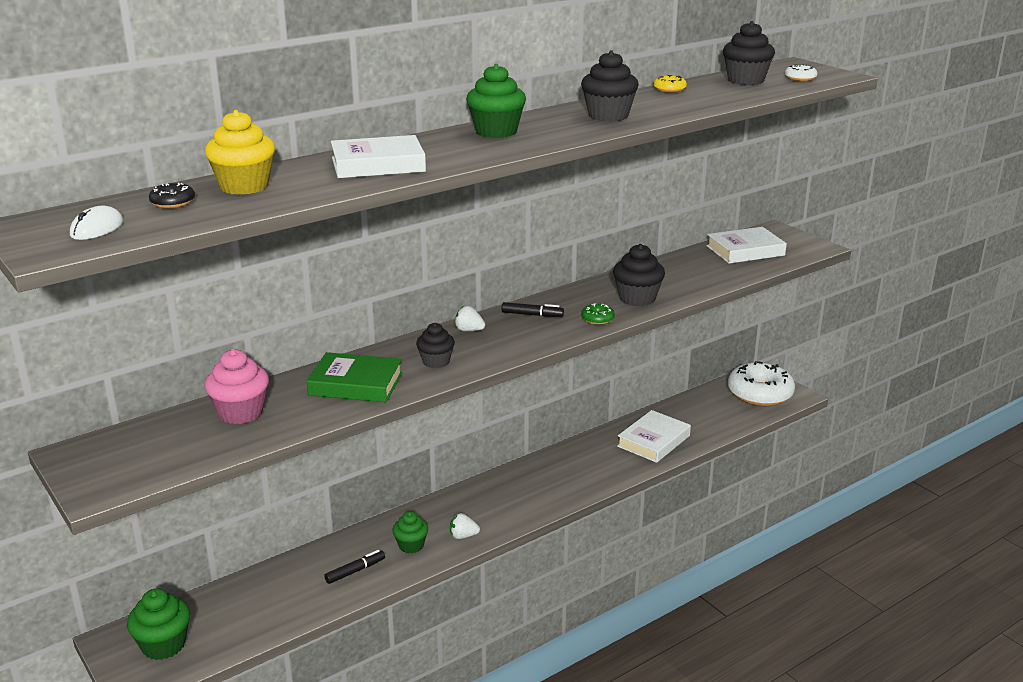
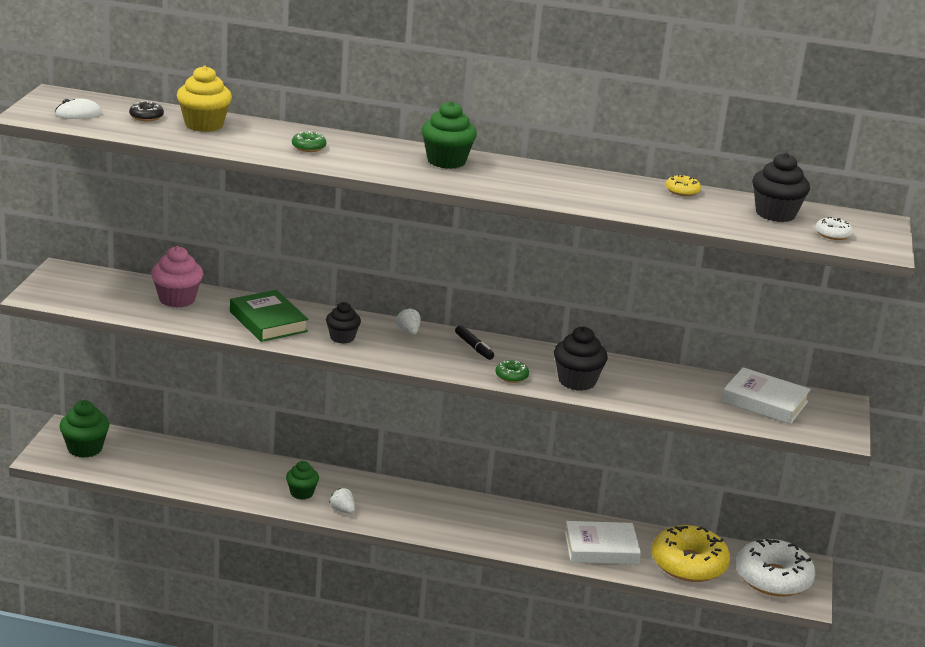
camera: 45 degrees right, 0 degrees up
(355, 571) = (244, 483): black marker -> none
(378, 165) = (308, 147): white book -> green donut
(608, 116) = (560, 187): black cupcake -> none
(710, 416) = (688, 564): none -> yellow donut

